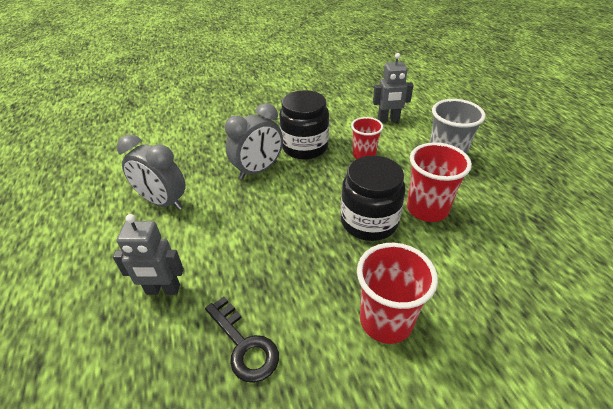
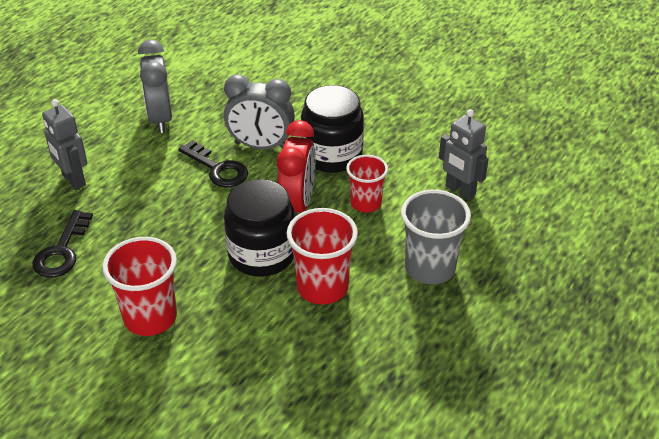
camera: 50 degrees right, 0 degrees up
(255, 200) = (217, 169): none -> black key
(335, 182) = (297, 204): none -> red clock

